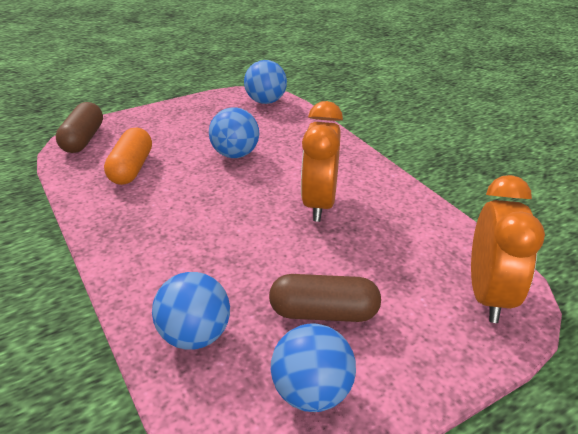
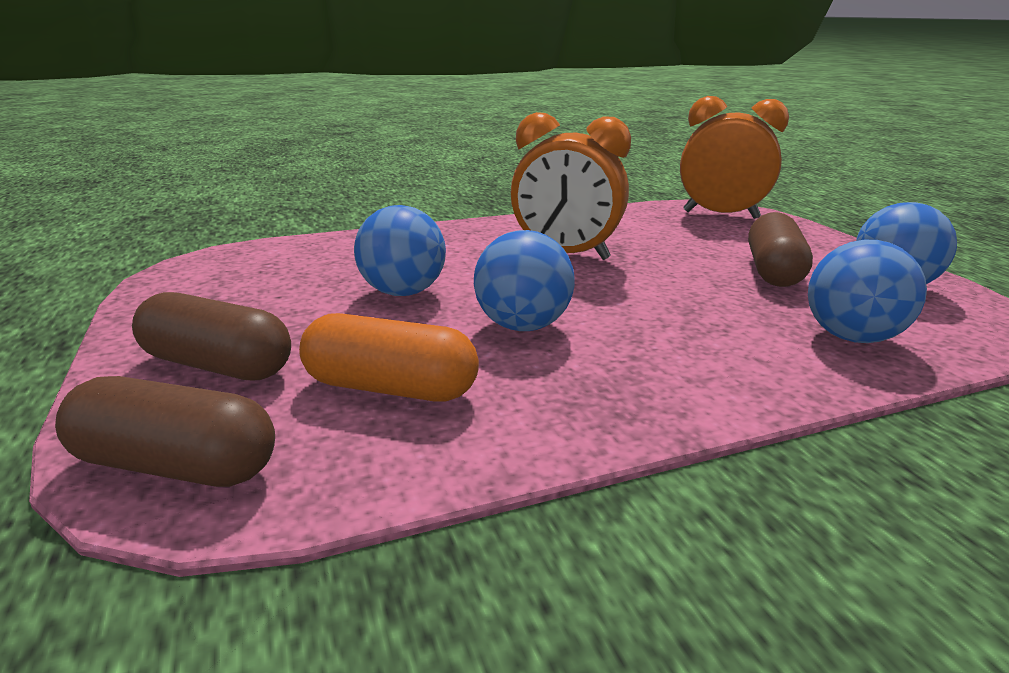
camera: 80 degrees left, 10 degrees down
(151, 128) = (218, 365): none -> brown capsule
(265, 101) = (232, 260): blue ball -> blue ball (522, 326)

